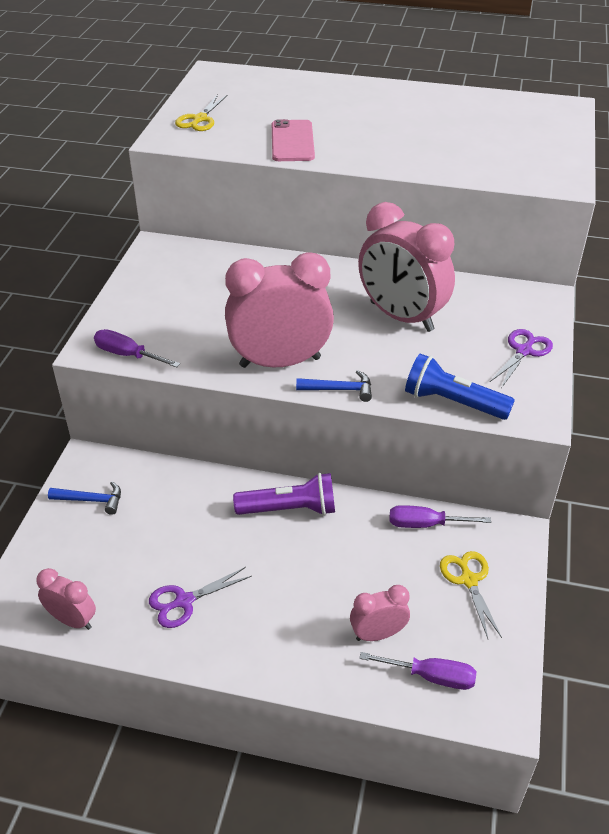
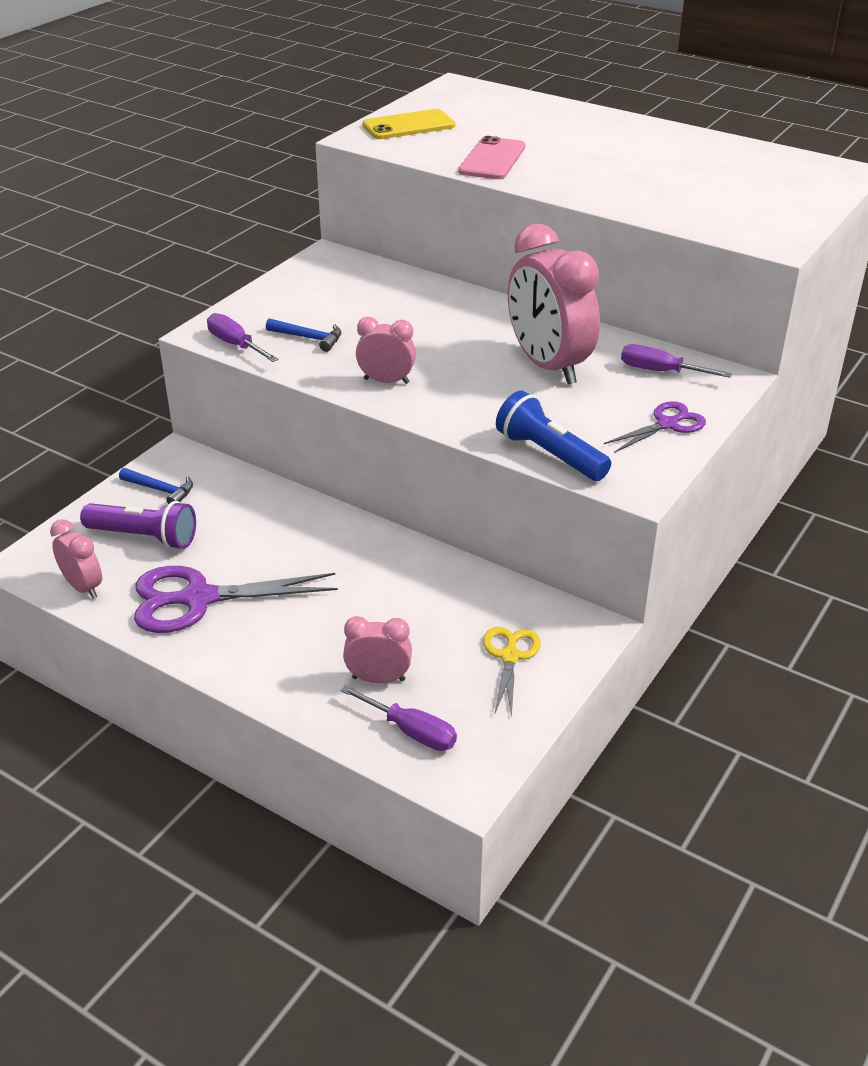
camera: 20 degrees right, 5 degrees down
(184, 601) = (199, 599): purple scissors -> purple scissors, size x1.75
(200, 119) = (408, 126): yellow scissors -> yellow phone
(280, 362) = (386, 381): pink clock -> pink clock, size x0.50
(290, 509) = (356, 544): purple flashlight -> purple flashlight (144, 537)
(339, 390) = (432, 418): blue hammer -> blue hammer (309, 338)
(426, 524) = (495, 594): purple screwdriver -> purple screwdriver (661, 371)

